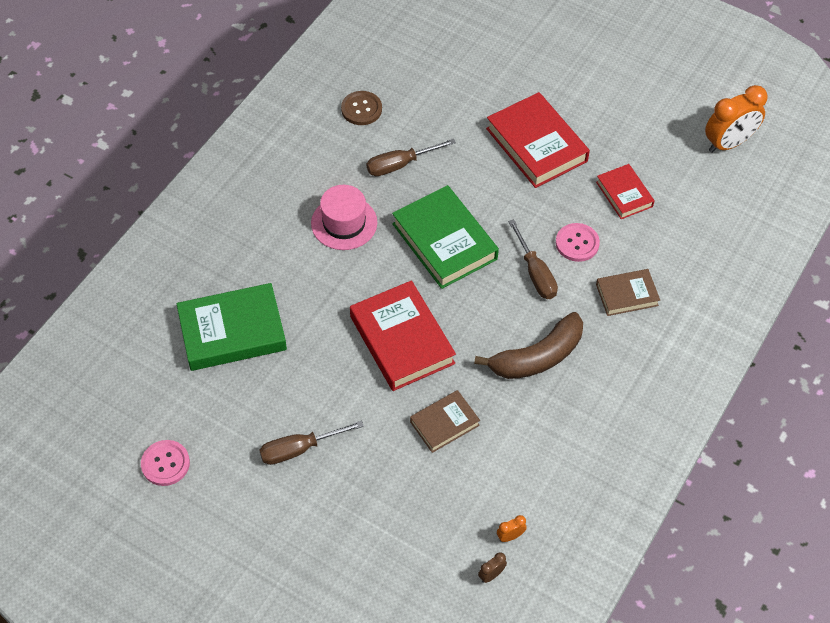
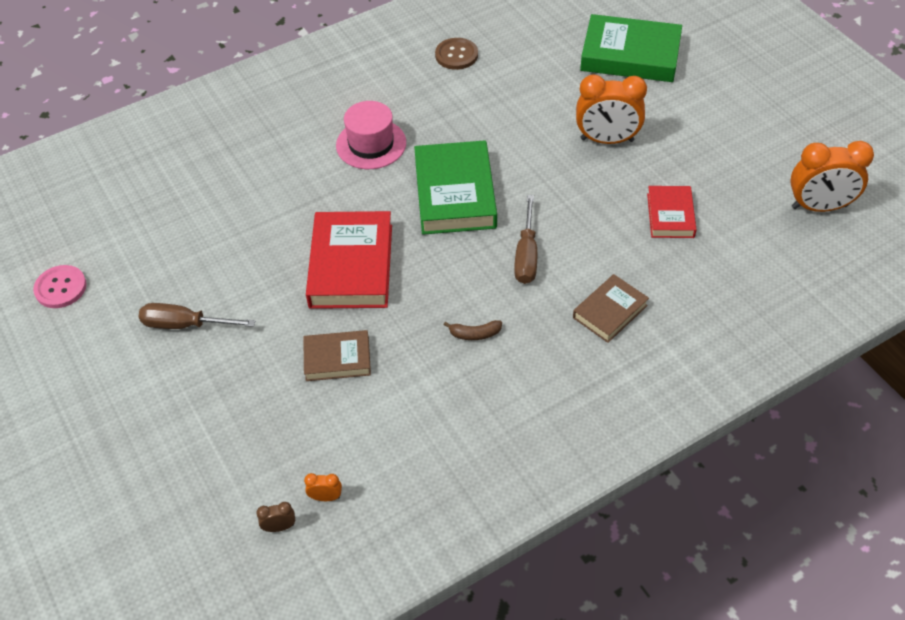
camera: 30 degrees right, 5 degrees down
(232, 331) = (203, 199): green book -> green book (630, 55)
(400, 165) = (459, 113): brown screwdriver -> none
(536, 145) = (607, 140): red book -> orange clock
(537, 357) = (475, 334): brown banana -> brown banana, size x0.42
(577, 243) = (589, 243): pink button -> none
(627, 295) = (610, 311): brown book -> brown book turned 60 degrees counterclockwise

